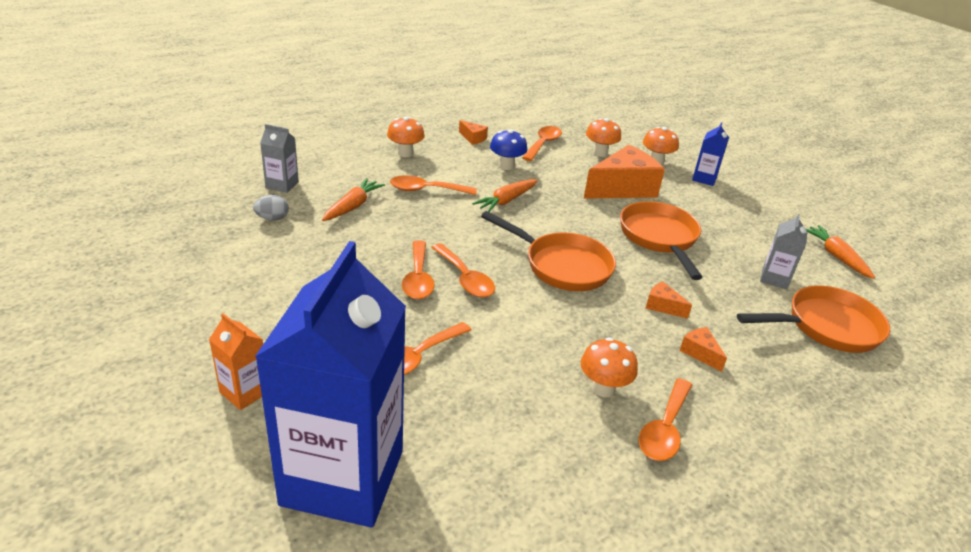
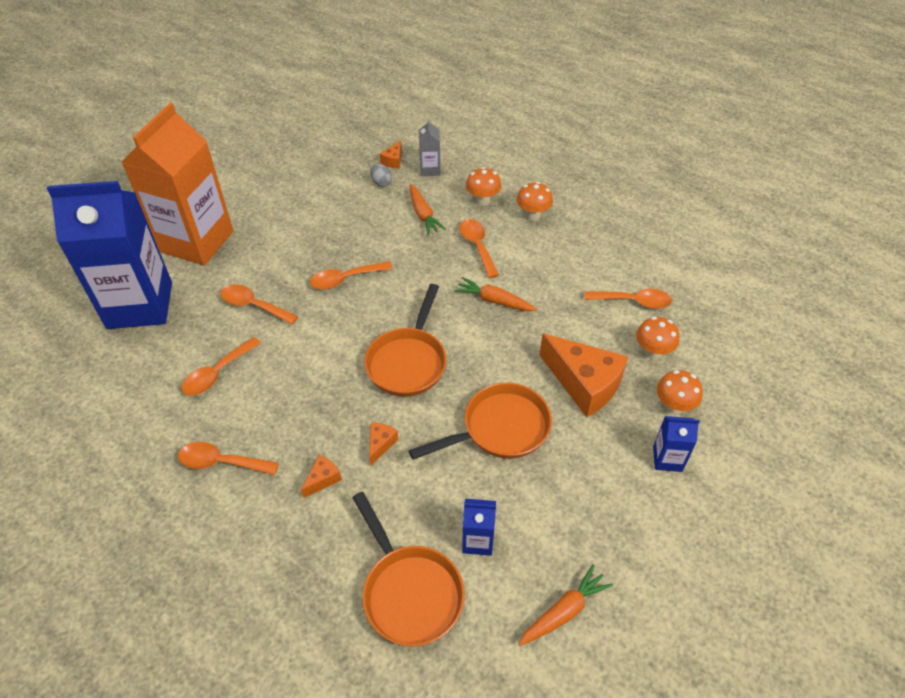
camera: 75 degrees right, 15 degrees up
(244, 392) = (196, 241): orange carton -> orange carton, size x2.47
(352, 206) = (423, 214): orange carrot -> orange carrot turned 60 degrees clockwise
(465, 278) = (358, 305): orange spoon -> orange spoon (217, 373)
(473, 138) = (600, 248): orange cheese -> orange cheese (393, 161)
(506, 166) = (562, 285): blue mushroom -> none
(603, 388) = (255, 417): orange mushroom -> orange mushroom (482, 200)
(774, 279) = (477, 540): grey carton -> blue carton

